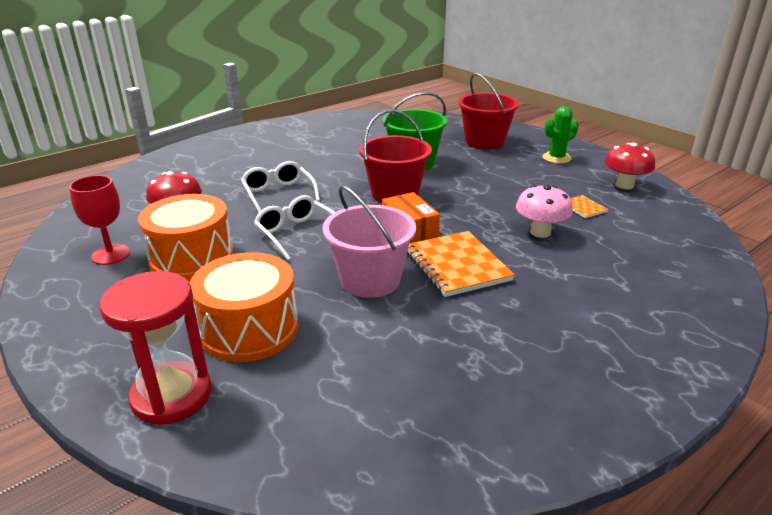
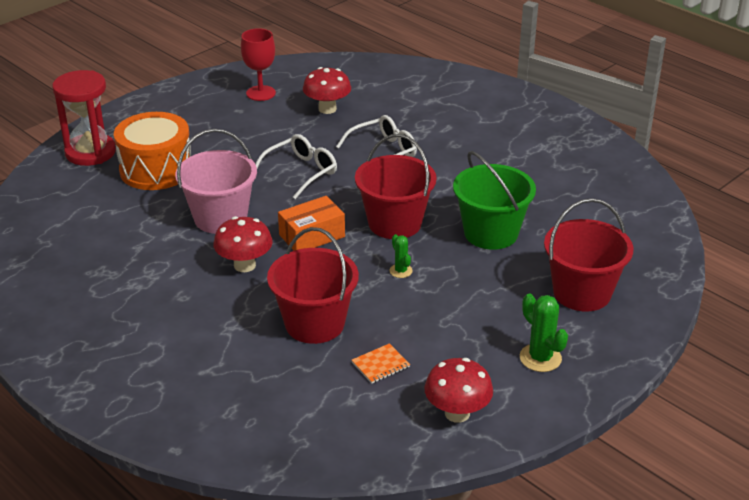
camera: 85 degrees right, 5 degrees up
(192, 258) = (256, 128): orange drum -> none
(457, 265) = (244, 265): orange notebook -> red mushroom
(463, 195) = (401, 271): none -> green cactus
(540, 232) = (314, 324): pink mushroom -> red bucket

